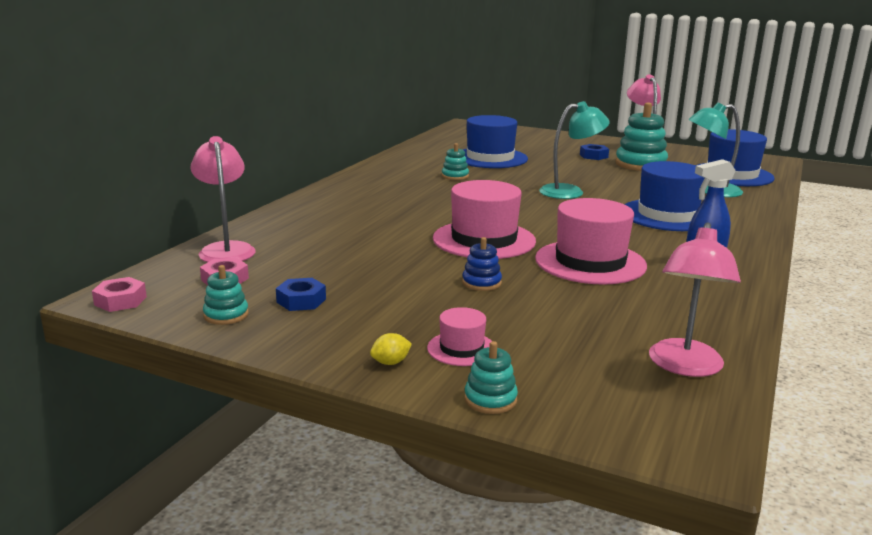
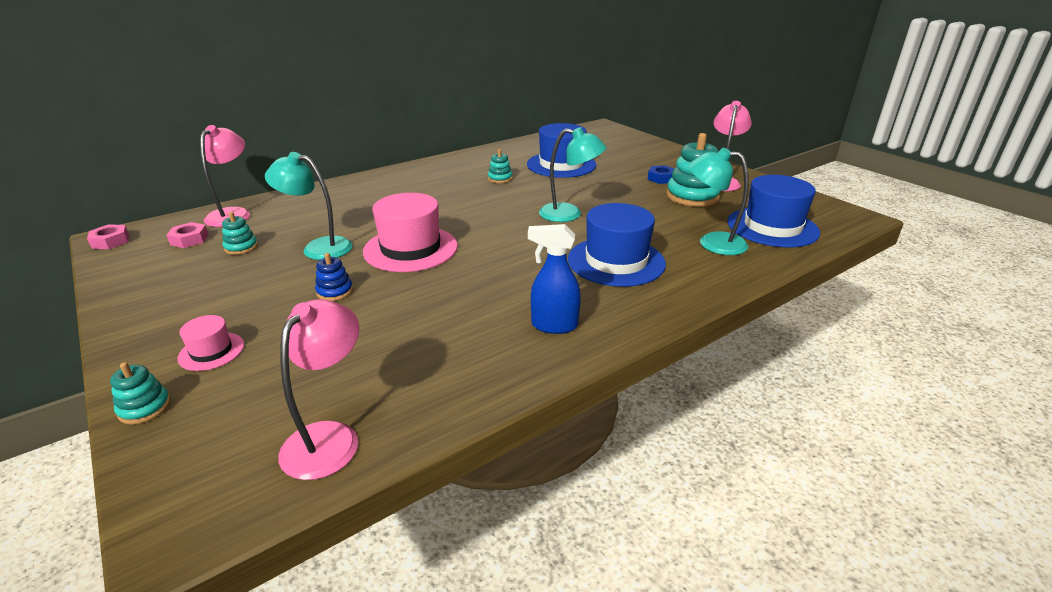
camera: 30 degrees right, 10 degrees up
(226, 315) = (139, 270): turquoise stacking toy -> turquoise stacking toy (241, 247)
(301, 301) = (197, 272): blue nut -> none
(390, 362) = (150, 347): yellow lemon -> none
(391, 256) = (318, 247): none -> turquoise lamp
(590, 262) = (453, 295): pink hat -> none
(685, 367) = (329, 437): pink lamp -> pink lamp turned 150 degrees clockwise

